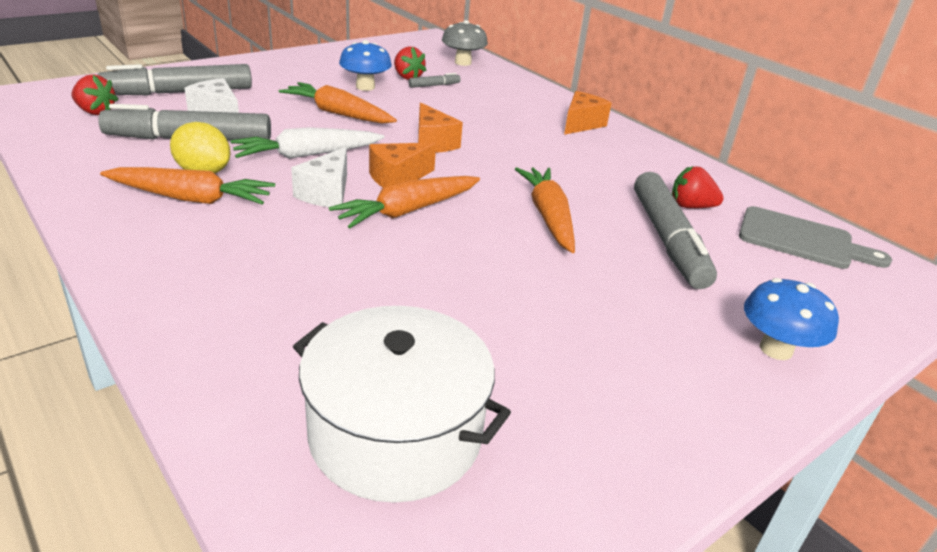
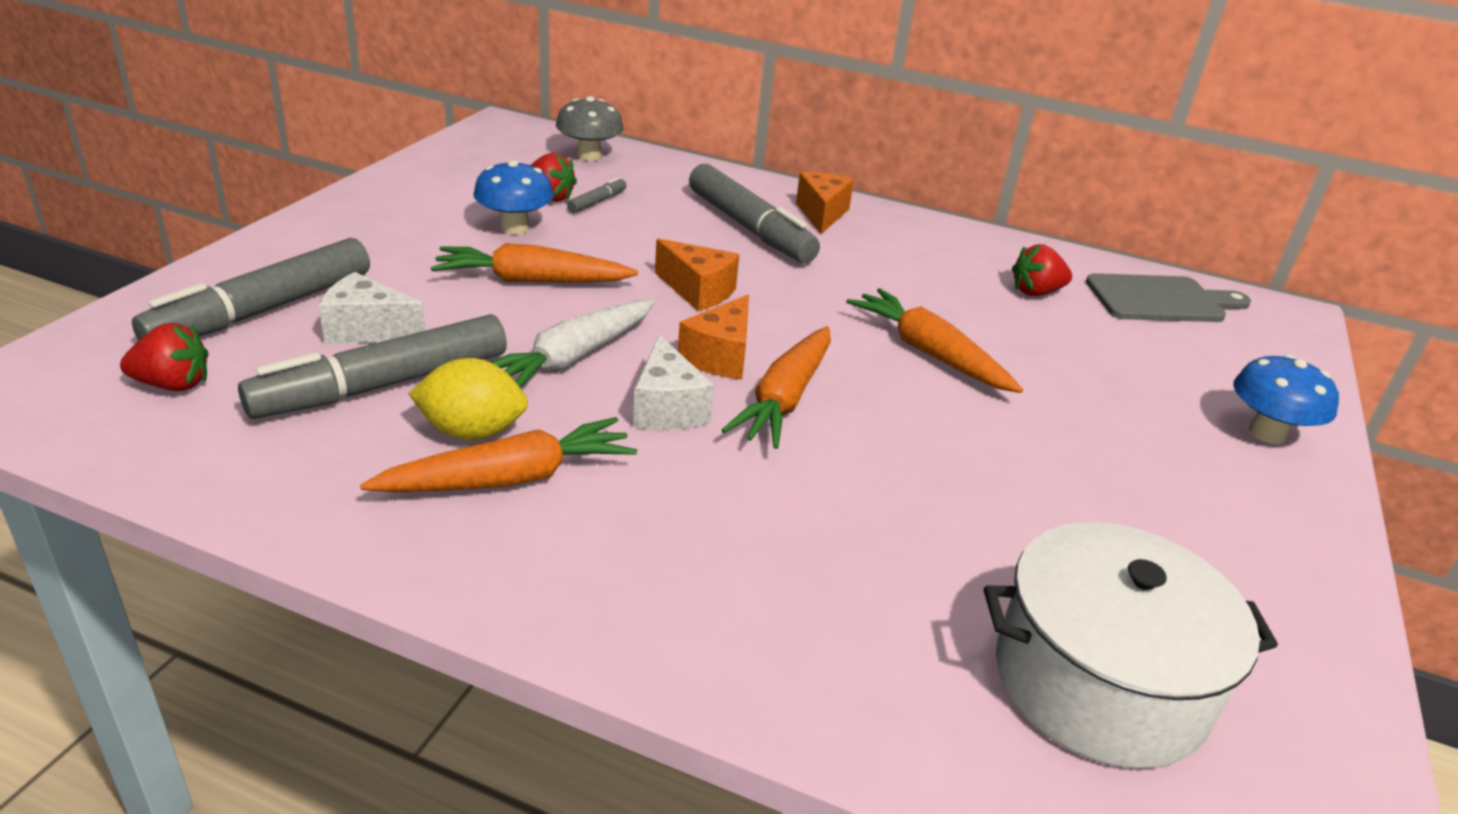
camera: 30 degrees left, 0 degrees up
(667, 240) = (1061, 342): grey marker -> grey marker (749, 228)

